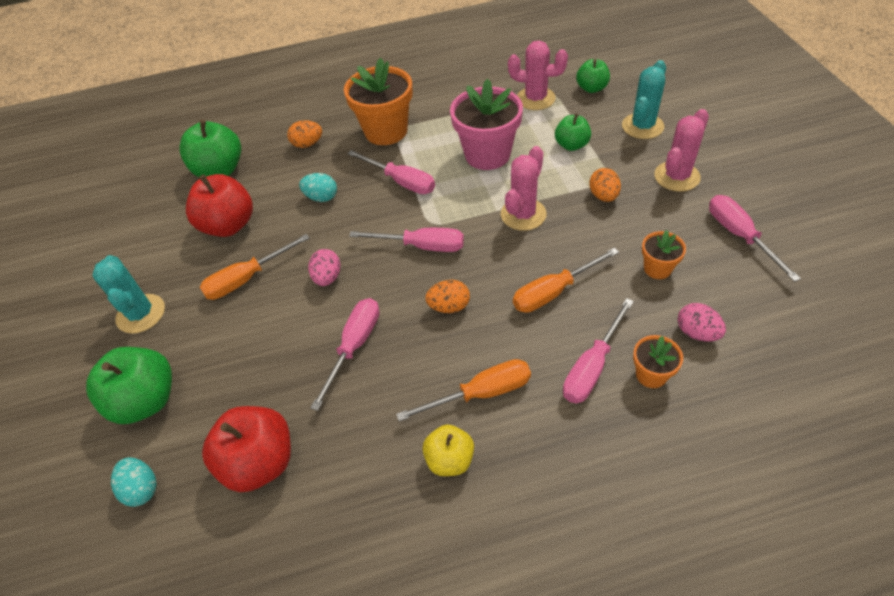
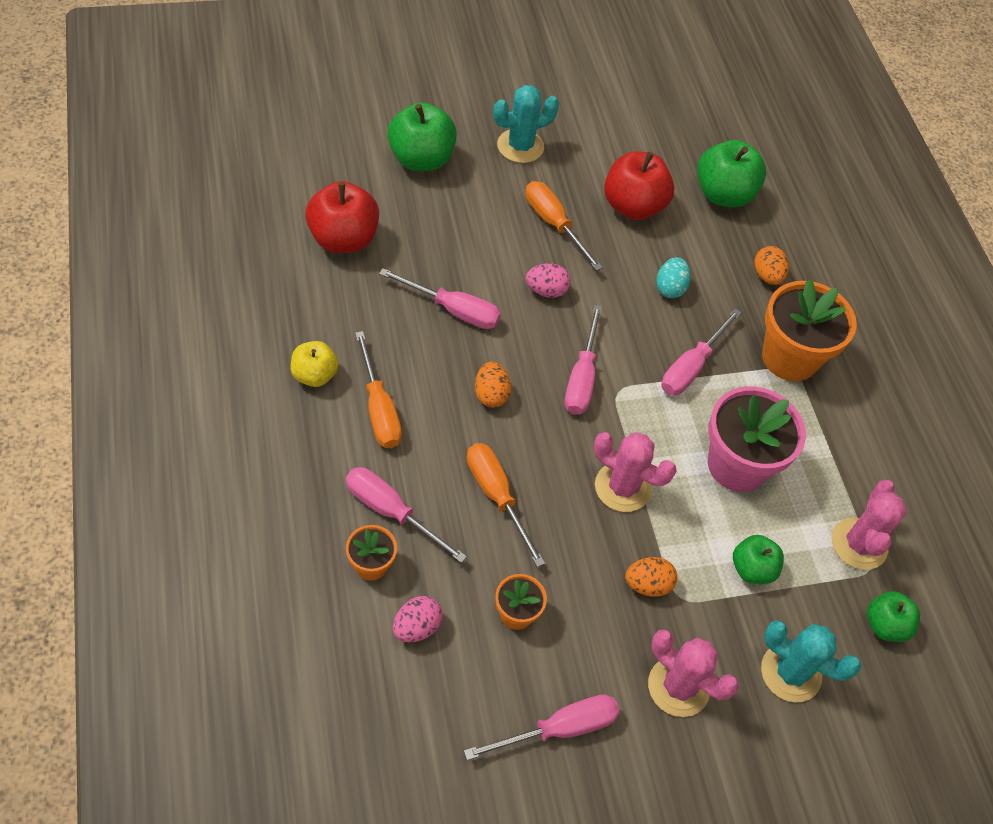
camera: 80 degrees right, 5 degrees up
(142, 489) = (337, 164): turquoise egg -> none

